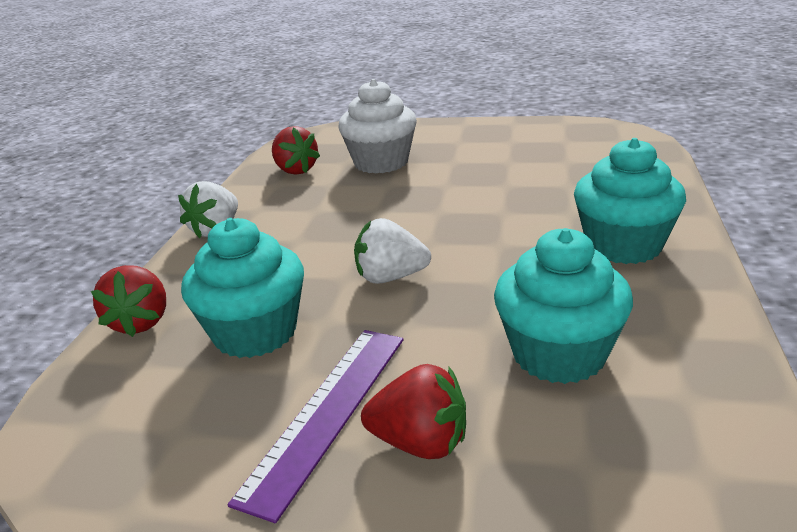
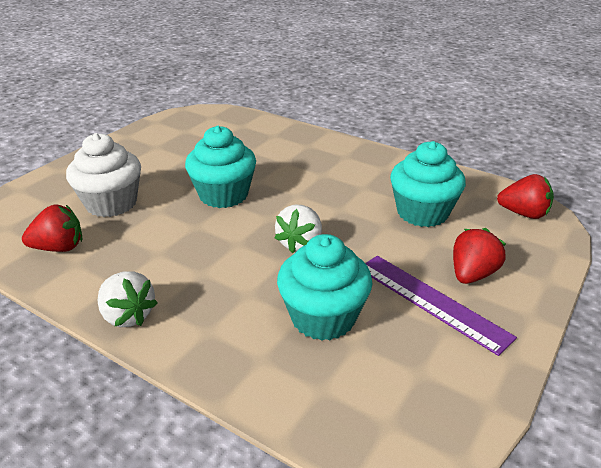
camera: 70 degrees left, 5 degrees up
(141, 322) = (257, 382): red strawberry -> red strawberry (523, 213)
(623, 245) = (337, 161): turquoise cupcake -> turquoise cupcake (223, 195)

